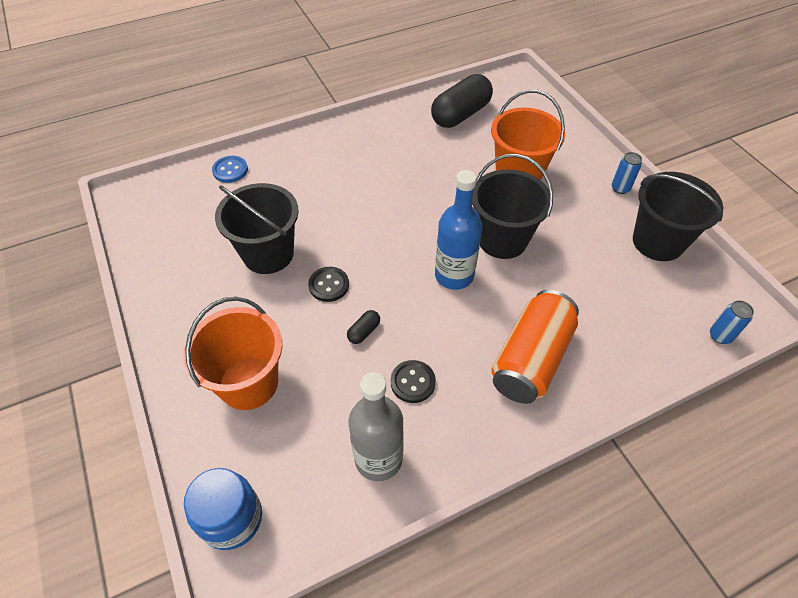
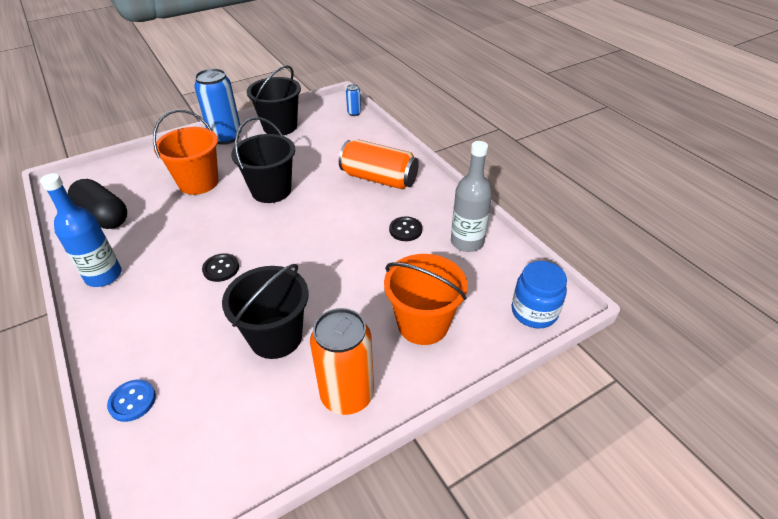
camera: 95 degrees left, 10 degrees down
(184, 308) = (347, 395): none -> orange can
(329, 285) = (316, 286): black button -> black button (221, 268)
(364, 331) = (364, 259): black capsule -> none
(454, 275) = (307, 214): blue bottle -> blue bottle (103, 276)
(620, 188) = (226, 137): blue can -> blue can, size x2.20

